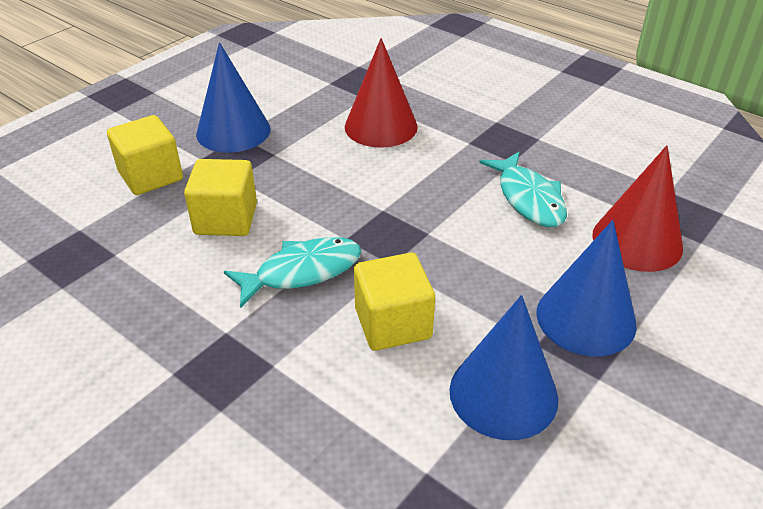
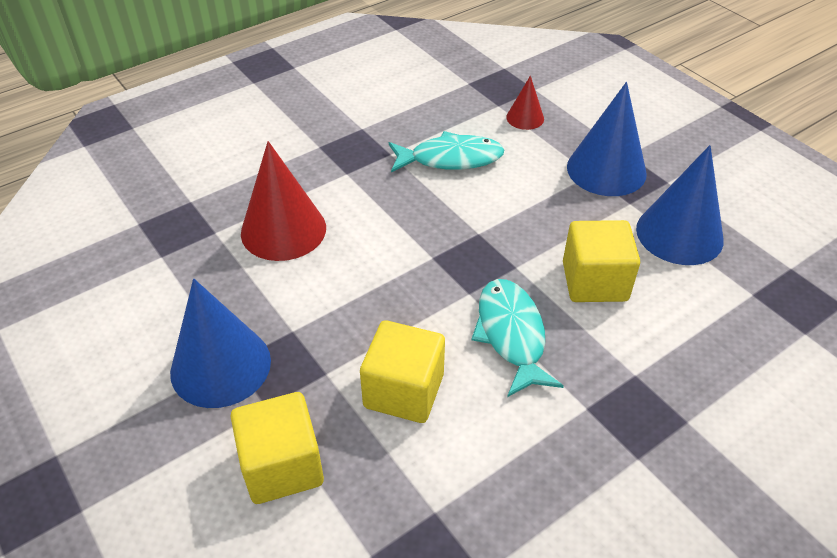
camera: 75 degrees left, 5 degrees up
(637, 241) = (525, 118): red cone -> red cone, size x0.52

